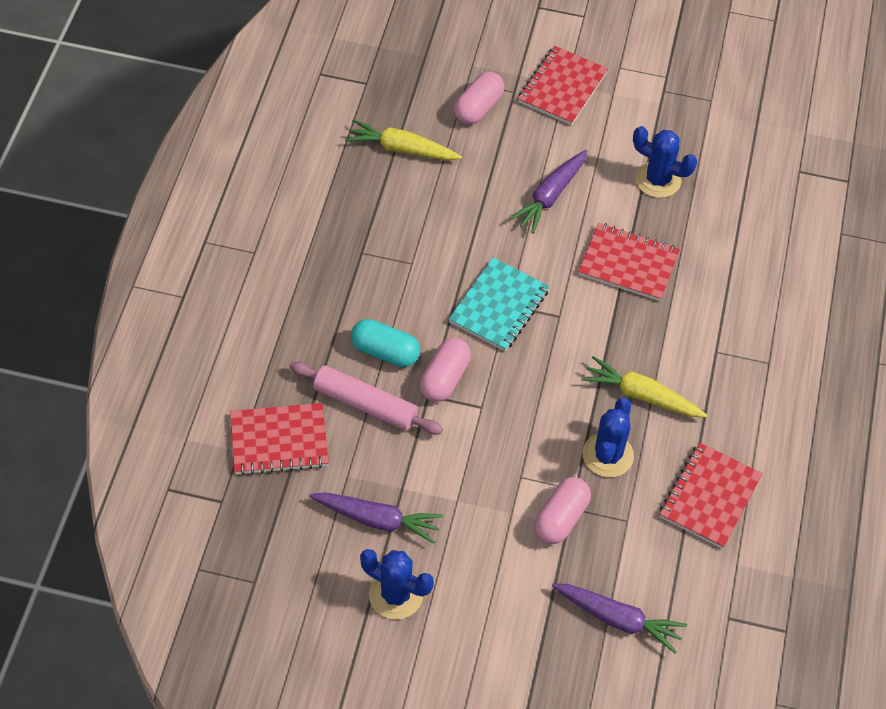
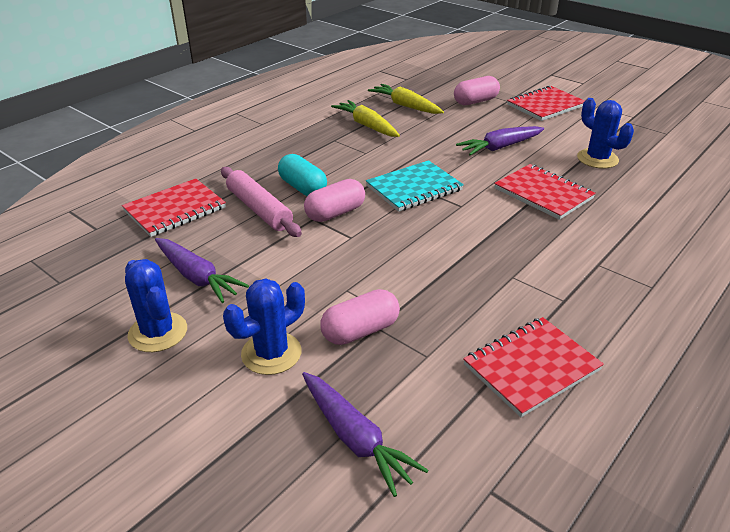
camera: 30 degrees right, 20 degrees down
(279, 441) = (175, 210): red notebook -> red notebook turned 60 degrees counterclockwise
(608, 455) = (442, 301): blue cactus -> blue cactus (271, 353)
(641, 395) = (504, 271): yellow carrot -> yellow carrot (367, 125)

